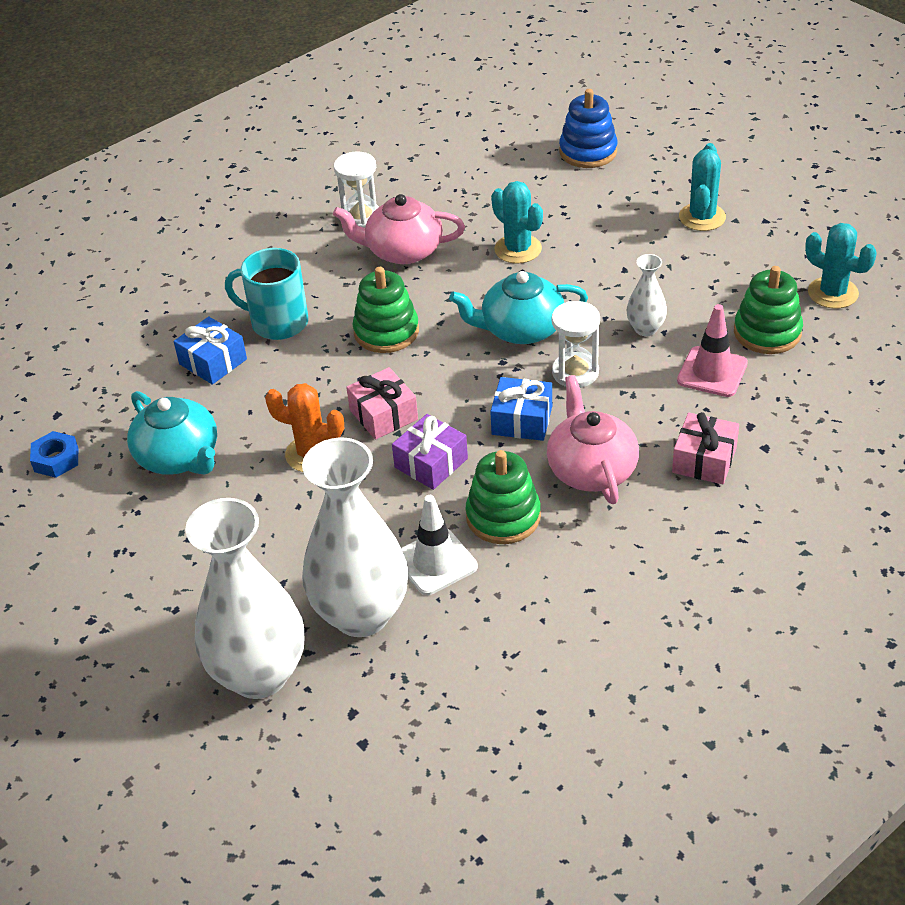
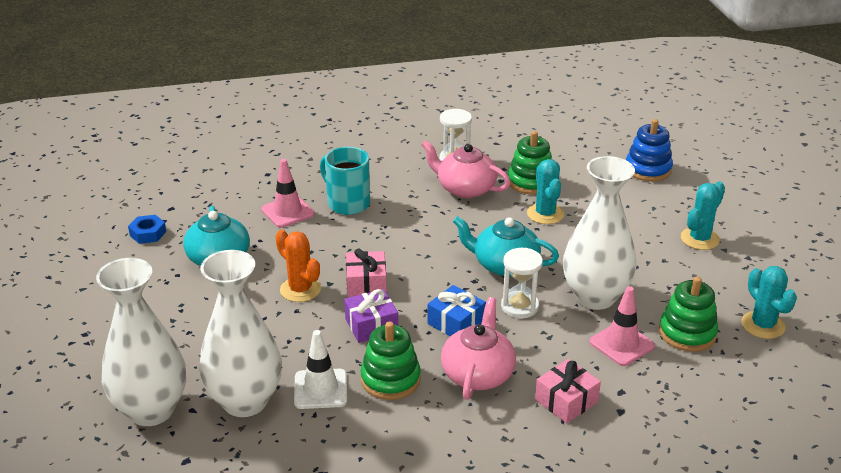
camera: 25 degrees right, 10 degrees down
(213, 361) = (288, 212): blue gift -> pink traffic cone
(386, 332) = (412, 233): green stacking toy -> green stacking toy (531, 182)
(645, 329) = (595, 297): white vase -> white vase, size x2.17

